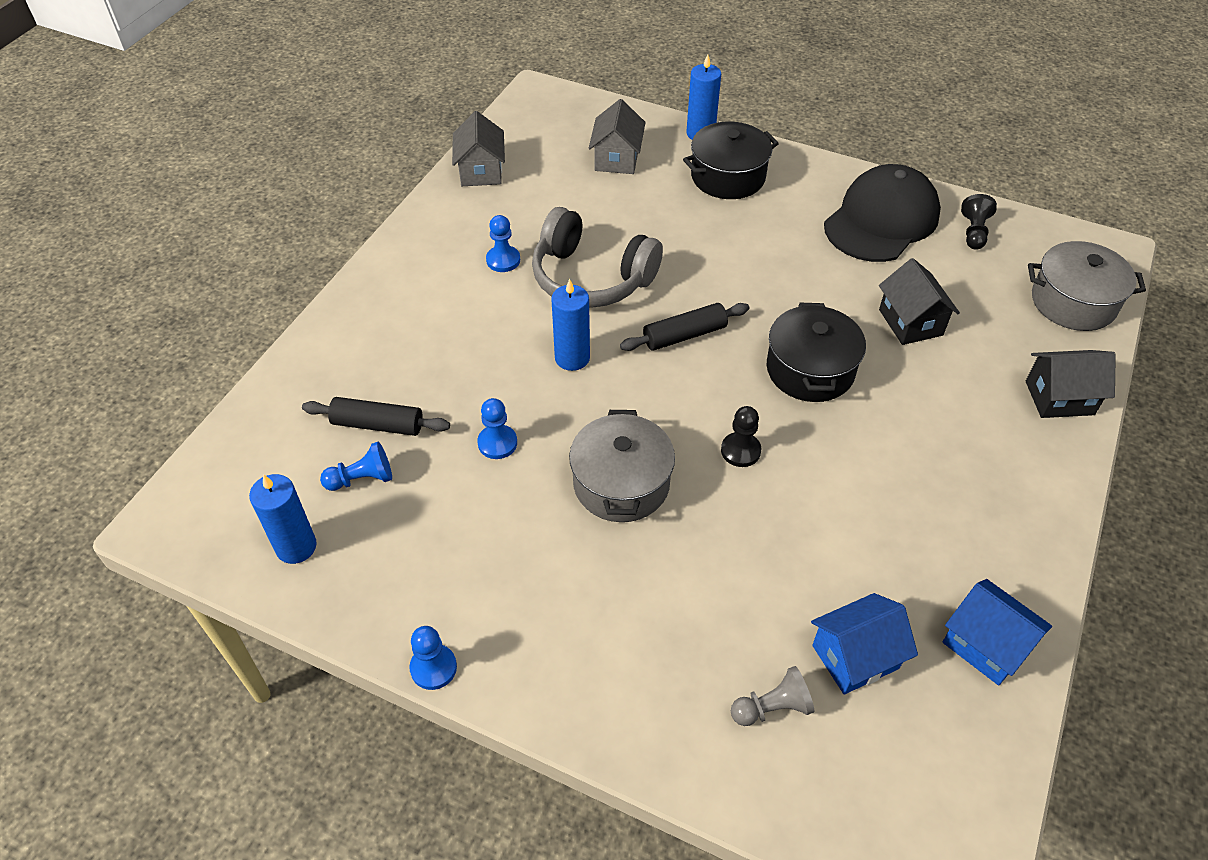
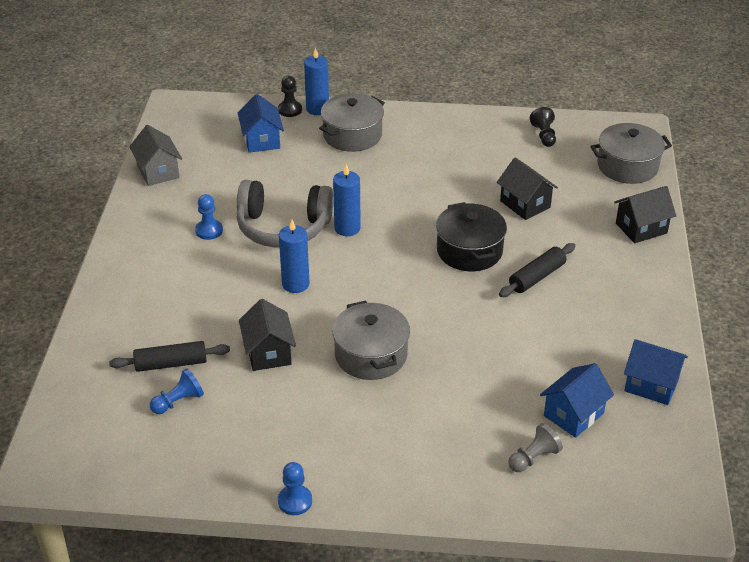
camera: 20 degrees left, 10 degrees down
(296, 547) = (152, 457): blue candle -> blue candle (347, 228)
(497, 443) = (268, 352): blue pawn -> black house
(617, 159) = (261, 140): grey house -> blue house
(684, 335) = (370, 249): black rolling pin -> black rolling pin (537, 277)
(728, 176) = (352, 135): black pot -> grey pot
(740, 451) = (444, 313): black pawn -> black pawn (290, 110)
(881, 220) = (477, 141): black cap -> none

